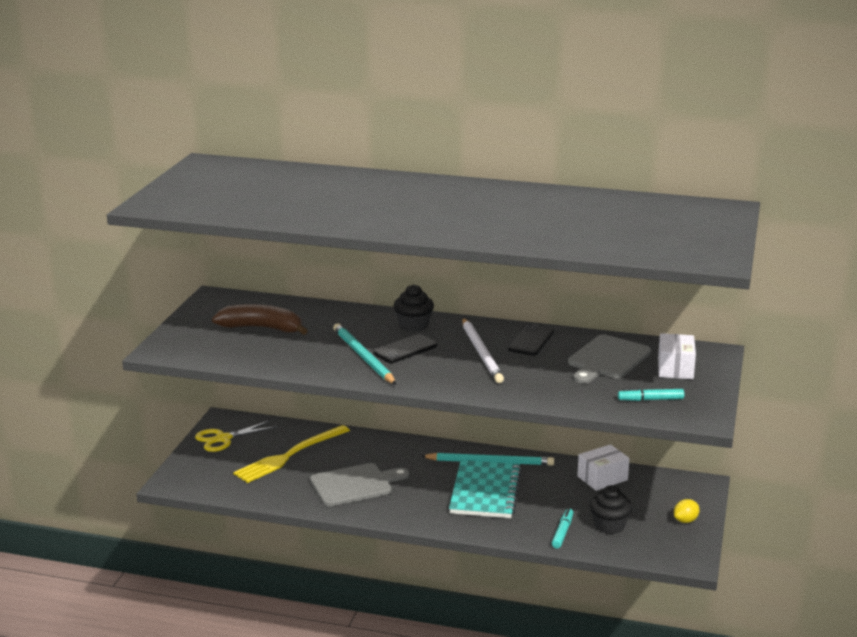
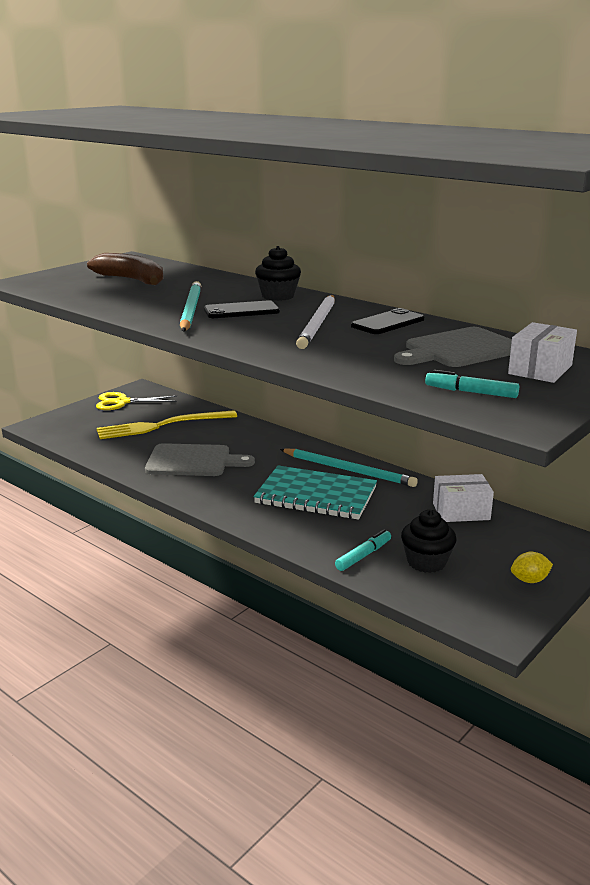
camera: 25 degrees right, 0 degrees up
(485, 492) = (316, 496): turquoise notebook -> turquoise notebook turned 75 degrees clockwise

